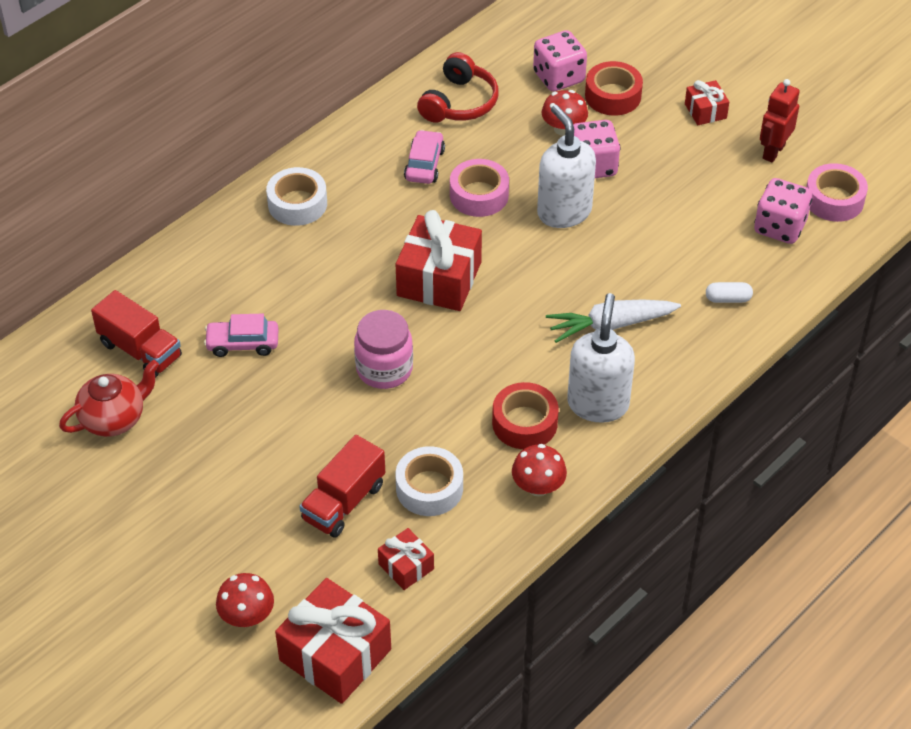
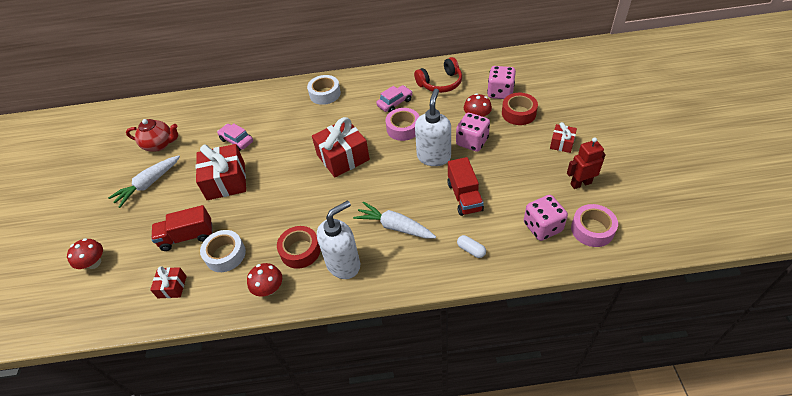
camera: 45 degrees right, 0 degrees up
(140, 350) = (201, 122): red truck -> red truck (464, 196)
(181, 479) = (148, 184): none -> white carrot
(335, 654) = (98, 308): red gift -> red gift (226, 181)
(384, 369) = (274, 185): pink jar -> none

